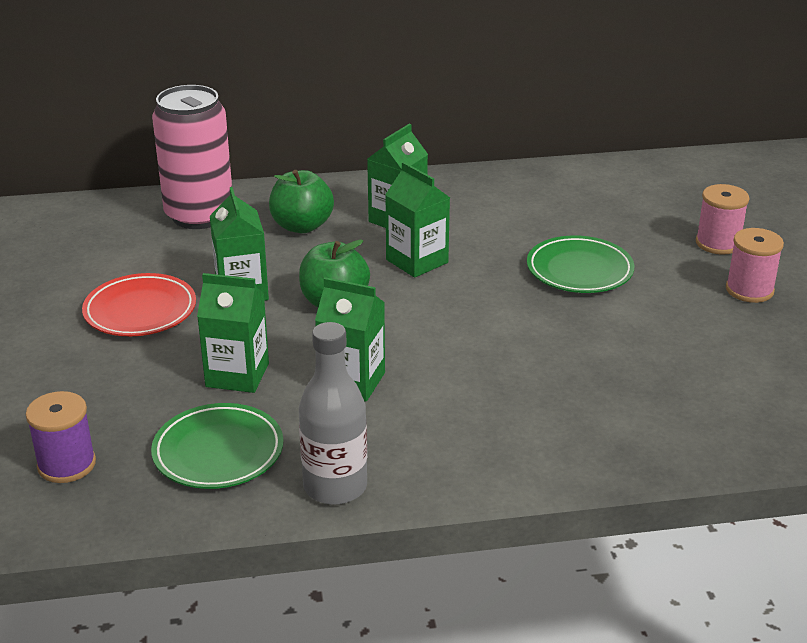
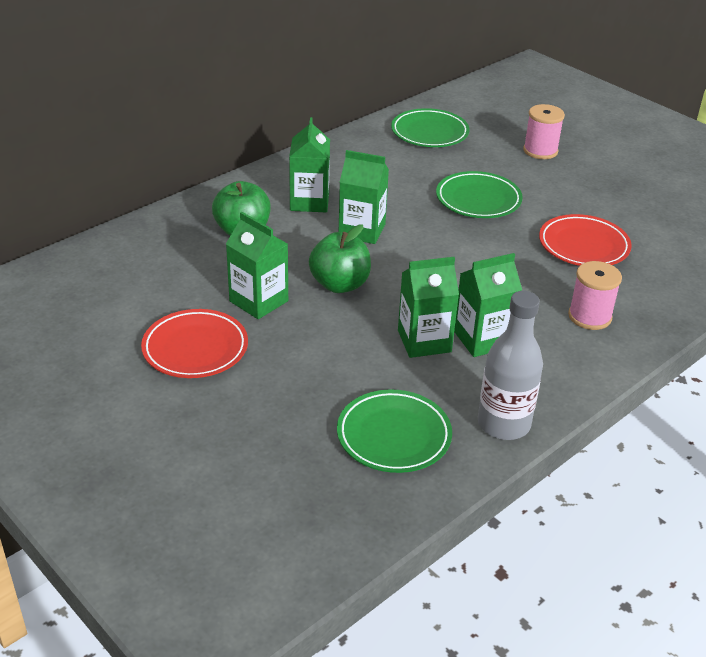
camera: 35 degrees left, 5 degrees up
(66, 464) = (291, 499): purple spool -> none
(199, 215) = (146, 249): pink can -> none
(237, 375) = (336, 370): green carton -> green carton (482, 339)
(607, 190) = (429, 133): none -> green plate
(645, 353) = (583, 246): none -> red plate
(749, 290) = (594, 178): pink spool -> pink spool (589, 316)

